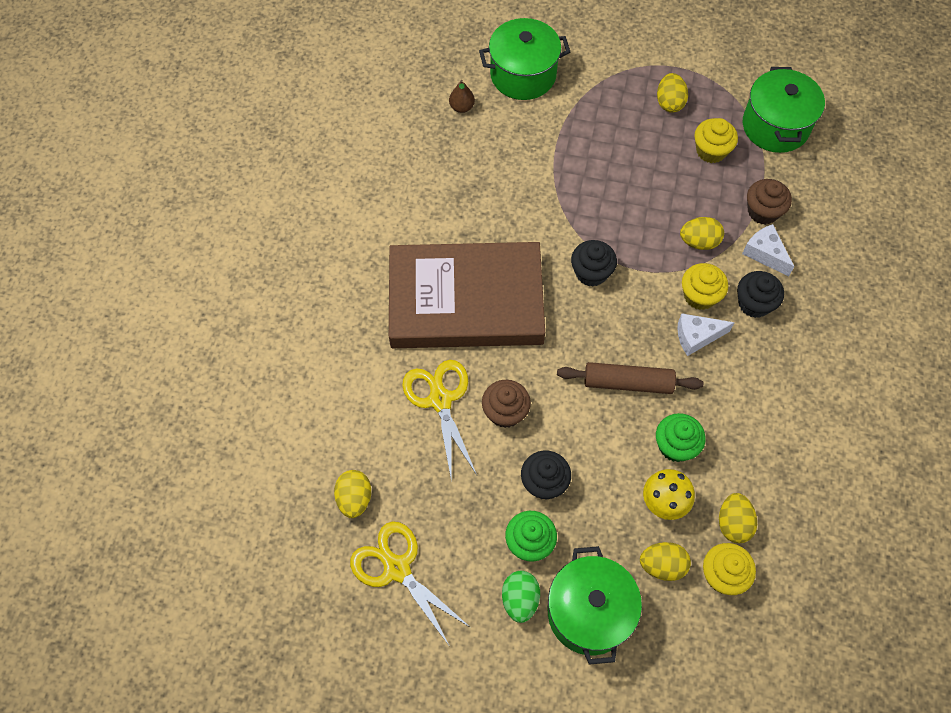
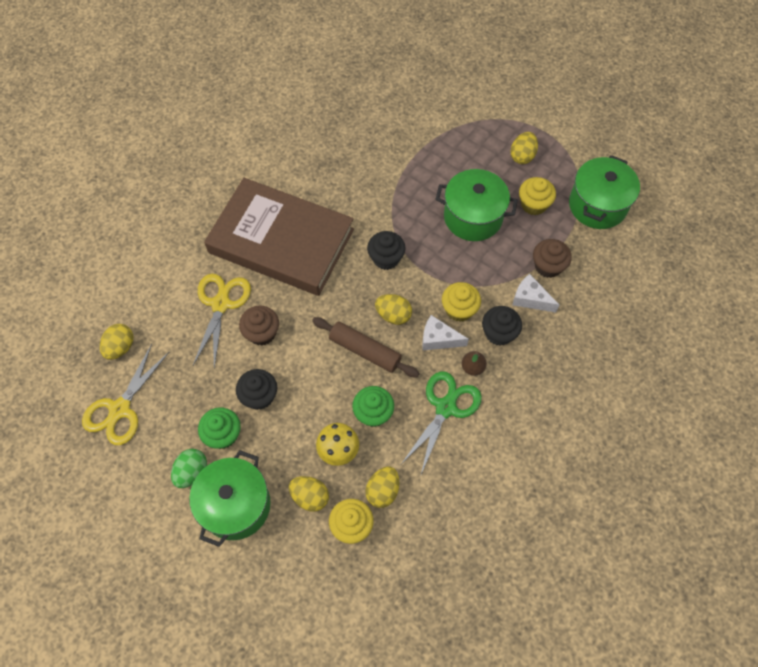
camera: 25 degrees right, 0 degrees up
(397, 568) = (120, 409): yellow scissors -> yellow scissors turned 135 degrees counterclockwise
(461, 107) = (361, 101): brown pear -> brown pear (472, 367)
(523, 75) = (421, 94): green pot -> green pot (473, 217)
(699, 242) = (483, 269): yellow egg -> yellow egg (393, 315)
(746, 406) = (446, 407): none -> green scissors
(765, 253) = (530, 299): white cheese -> white cheese turned 45 degrees counterclockwise

